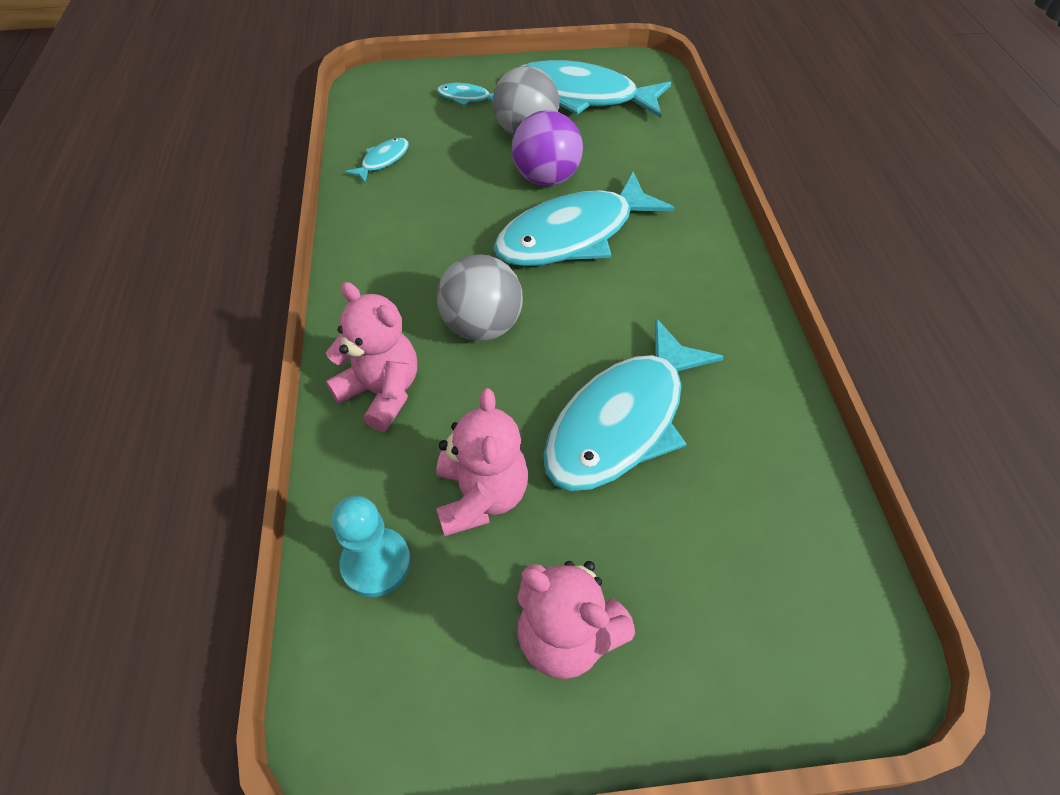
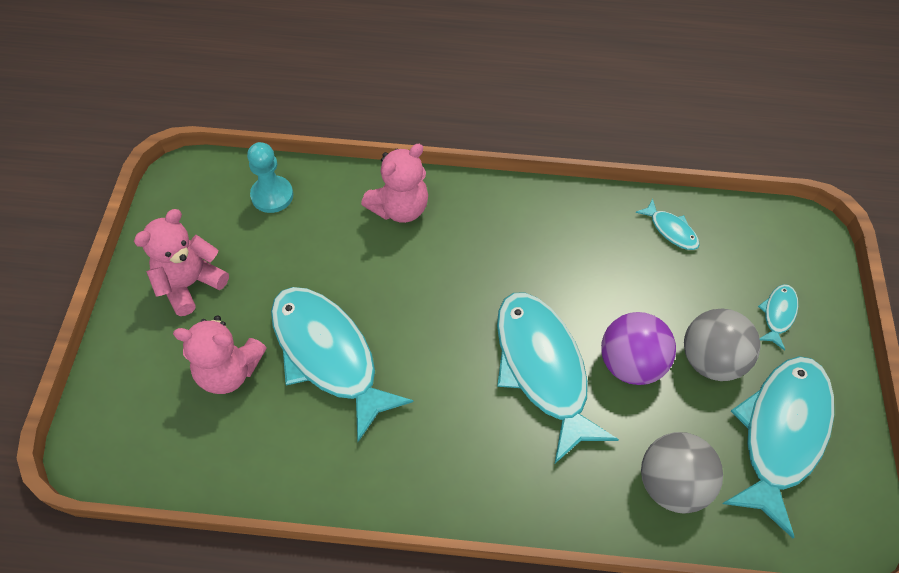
camera: 100 degrees right, 5 degrees up
(481, 496) = (297, 255): pink teddy bear -> pink teddy bear (229, 371)
(482, 326) = (446, 278): grey ball -> grey ball (671, 483)

